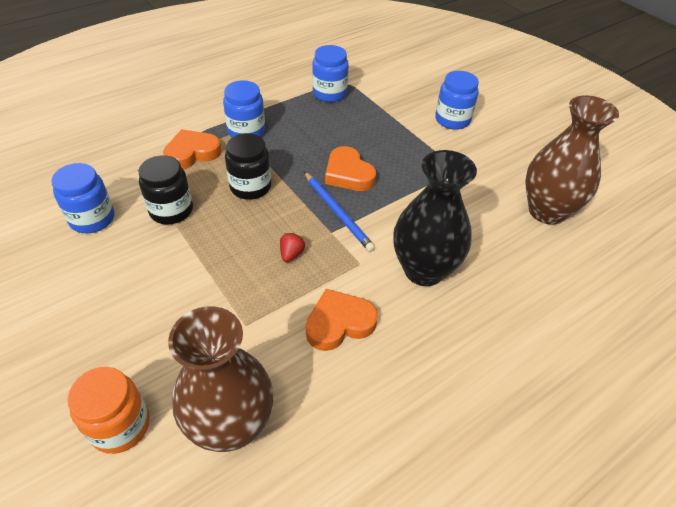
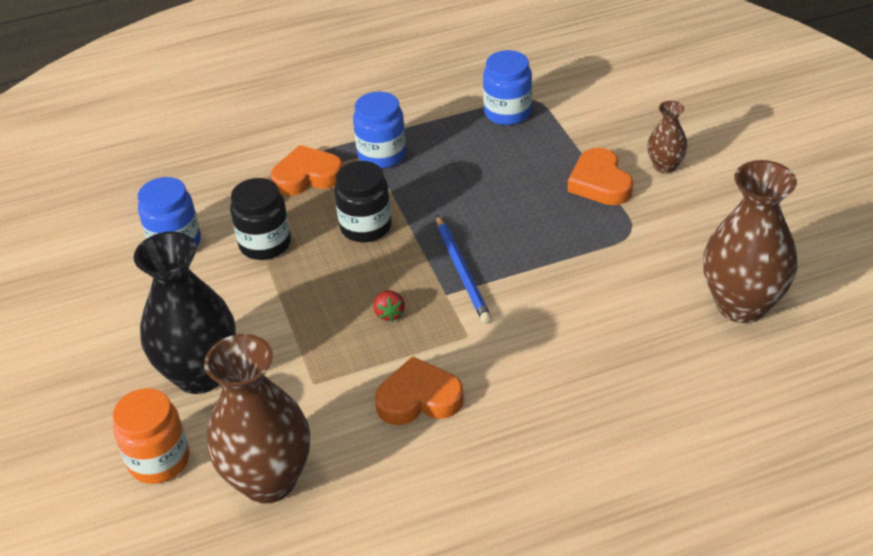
camera: 20 degrees right, 5 degrees down
(291, 254) = (389, 313): red strawberry -> red strawberry turned 135 degrees clockwise
(348, 174) = (493, 224): orange heart -> orange heart (600, 183)
(423, 270) = (543, 355): black vase -> black vase (200, 374)
(452, 120) = (665, 166): blue jar -> brown vase

